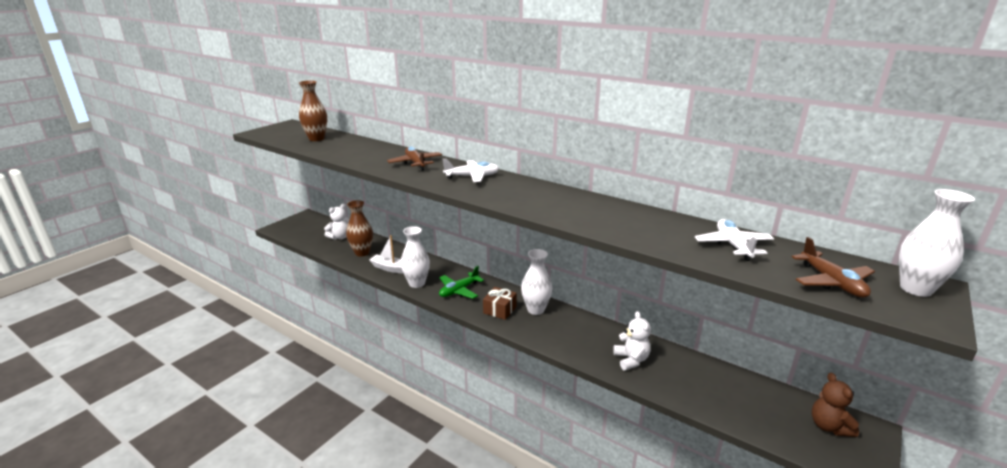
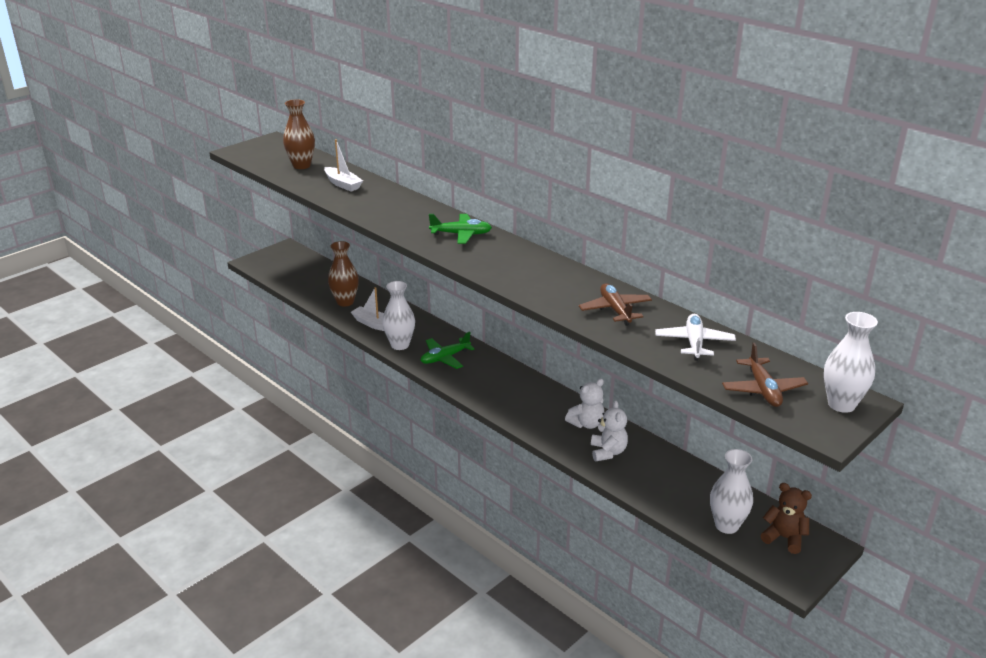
camera: 10 degrees right, 5 degrees up
(340, 237) = (323, 279): white teddy bear -> white teddy bear (586, 423)
(355, 149) = (343, 184): none -> white boat
(415, 163) = (404, 211): brown plane -> brown plane (615, 310)
(472, 176) = (461, 234): white plane -> green plane
(499, 310) = (484, 384): brown gift -> none
(536, 309) = (524, 388): white vase -> white vase (726, 525)
(829, 426) = (784, 538): brown teddy bear -> brown teddy bear turned 120 degrees clockwise

